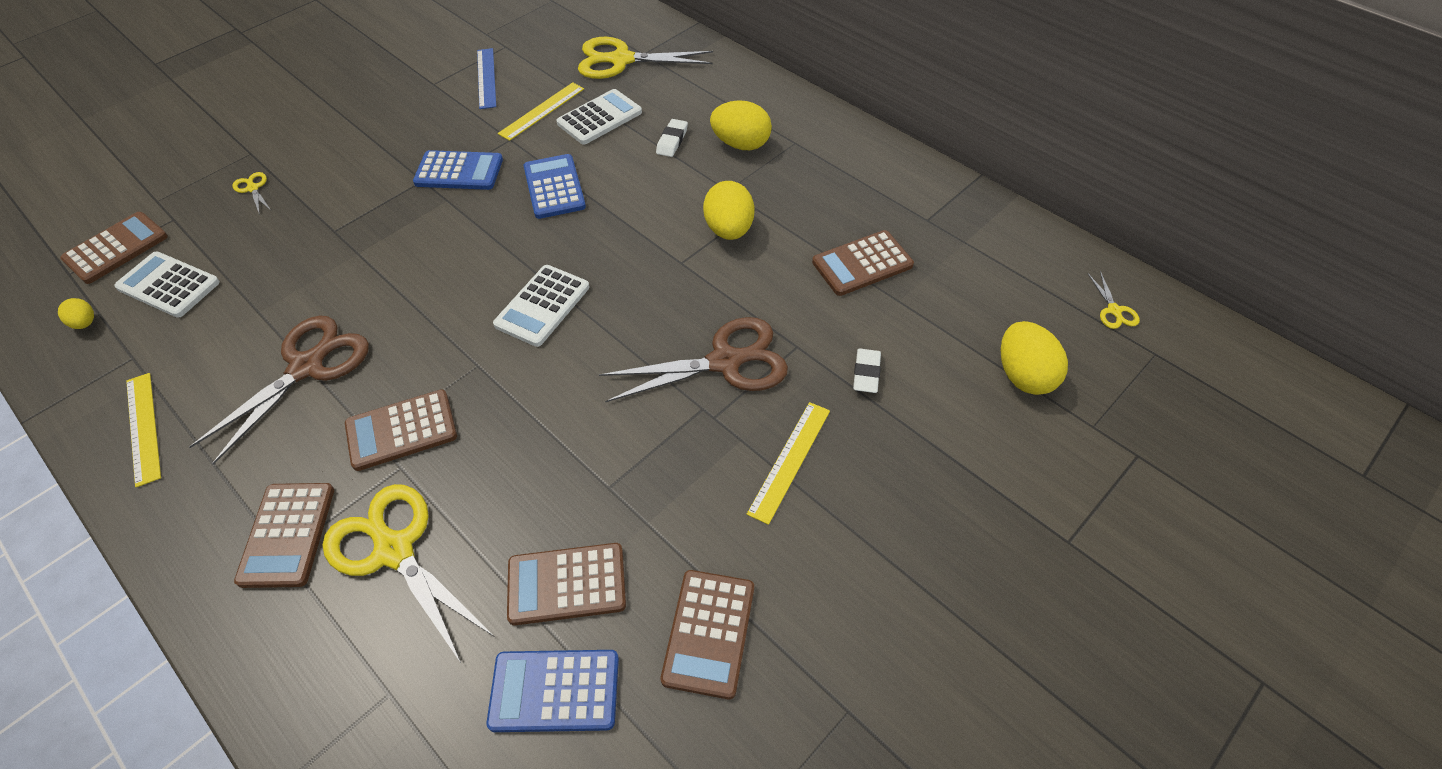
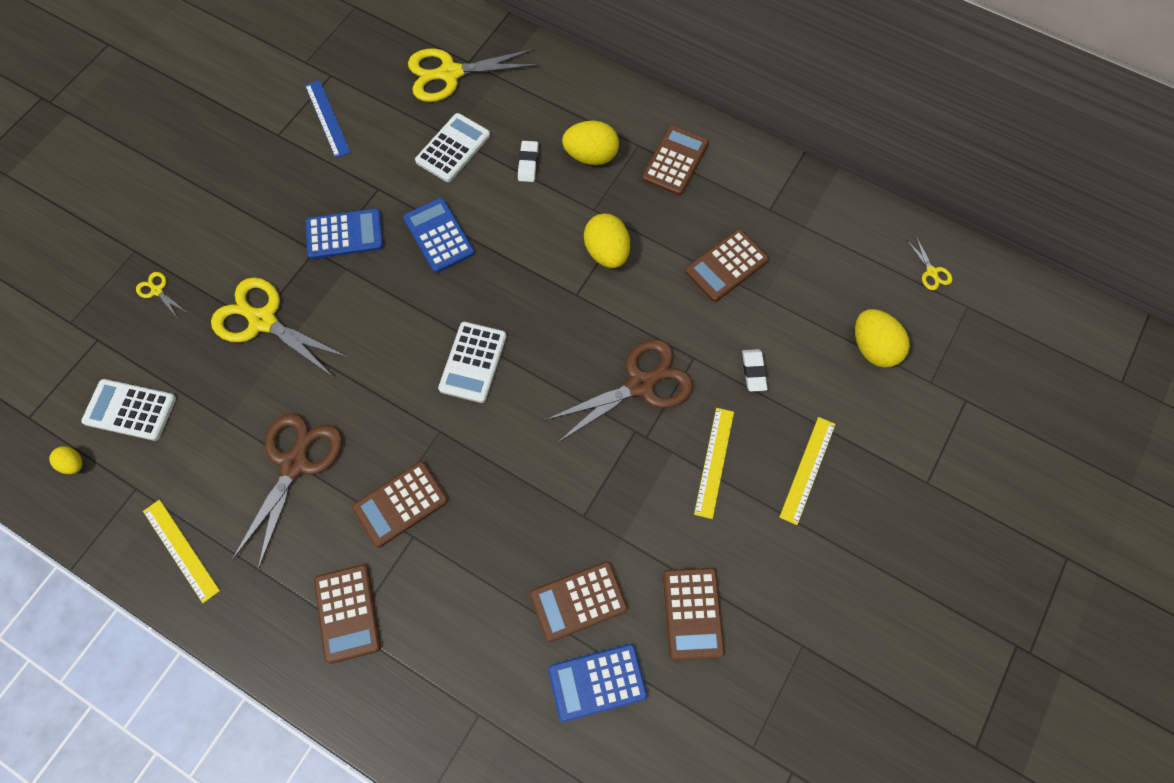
camera: 15 degrees left, 15 degrees up
(116, 248) = (59, 382): brown calculator -> brown calculator (675, 161)
(394, 550) = (437, 606): yellow scissors -> yellow scissors (263, 321)
(542, 111) = (396, 149): yellow ruler -> yellow ruler (807, 469)

